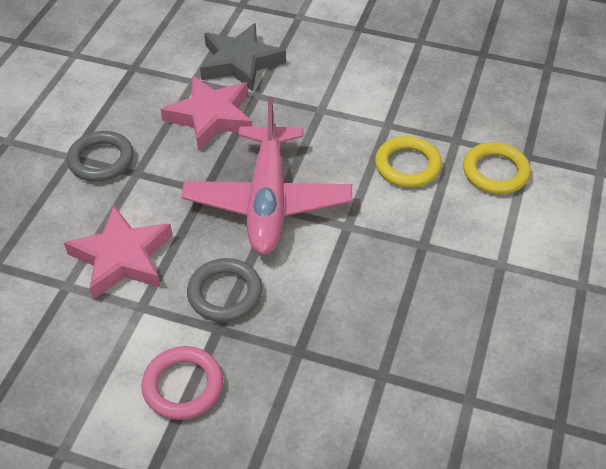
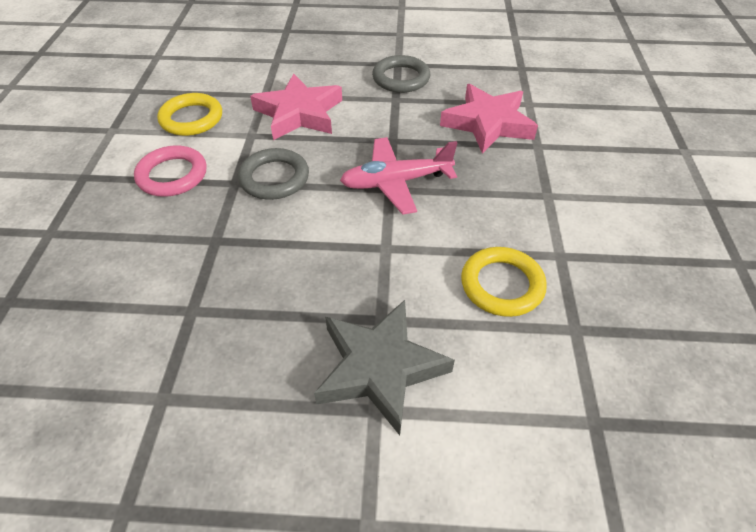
camera: 75 degrees right, 0 degrees up
(240, 62) = (576, 125): grey star -> grey star (379, 368)
(268, 201) = (395, 182): pink plane -> pink plane, size x0.65
(495, 172) = (540, 383): yellow ring -> yellow ring (191, 118)

